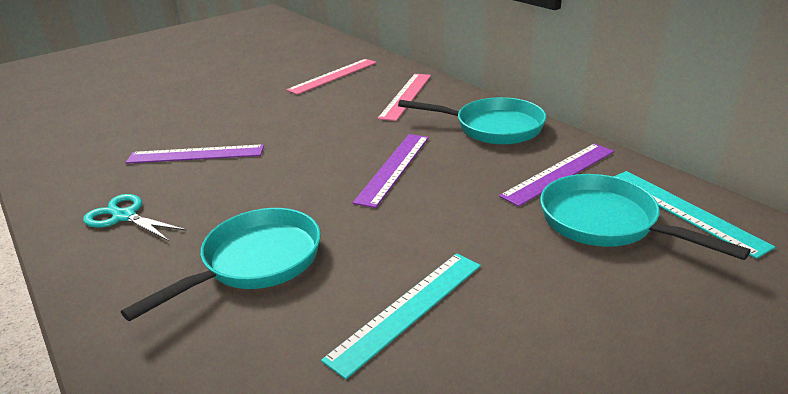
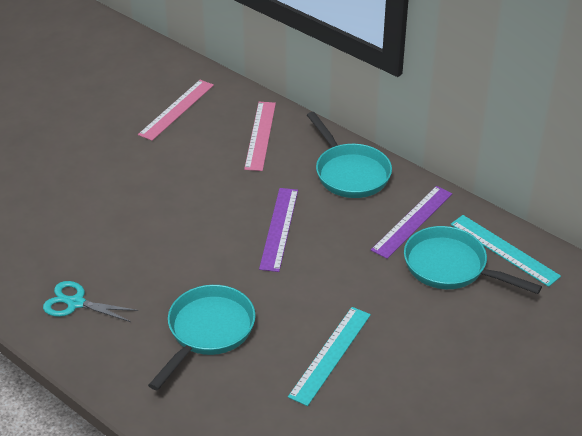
camera: 15 degrees left, 10 degrees up
(196, 154) = (95, 229): purple ruler -> none
(492, 127) = (349, 173): turquoise pan -> turquoise pan turned 60 degrees clockwise

